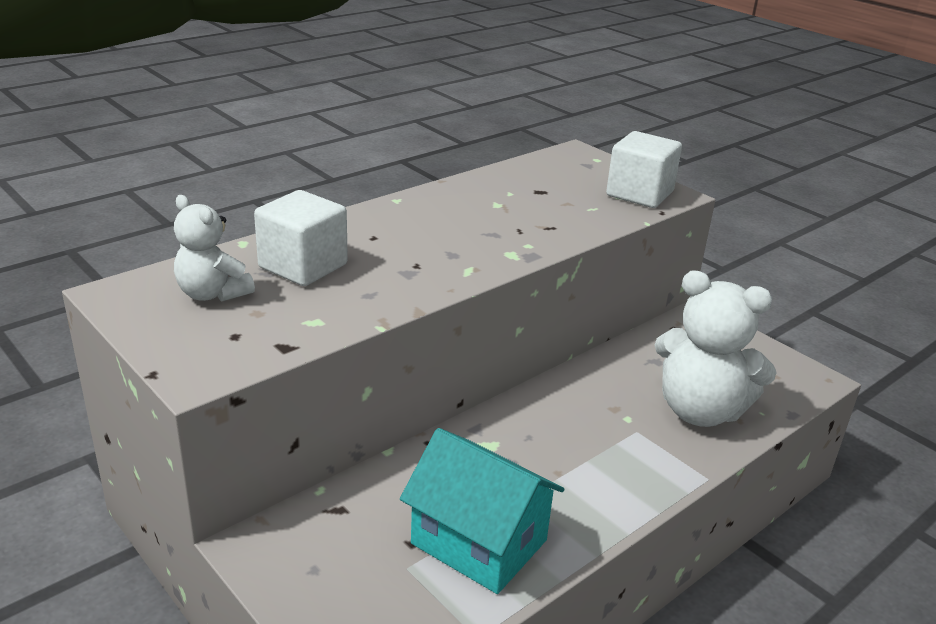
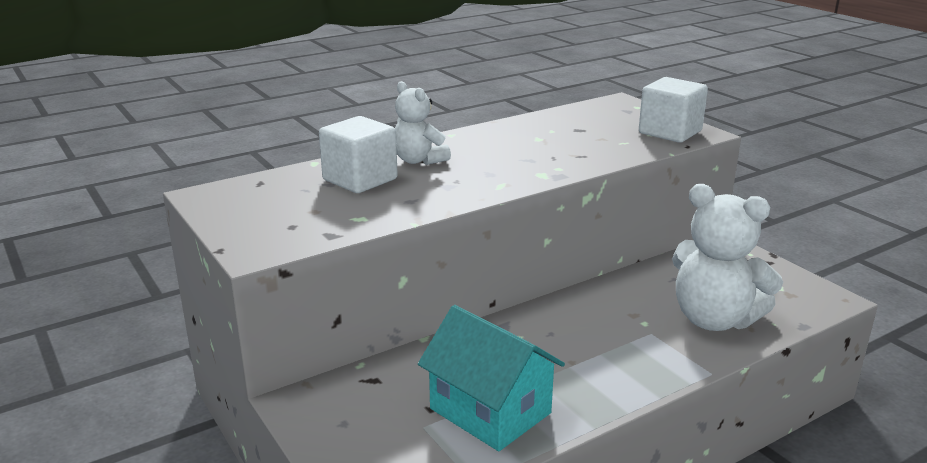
camera: 10 degrees right, 5 degrees down
(212, 294) = (281, 197): white teddy bear -> white teddy bear (419, 160)

